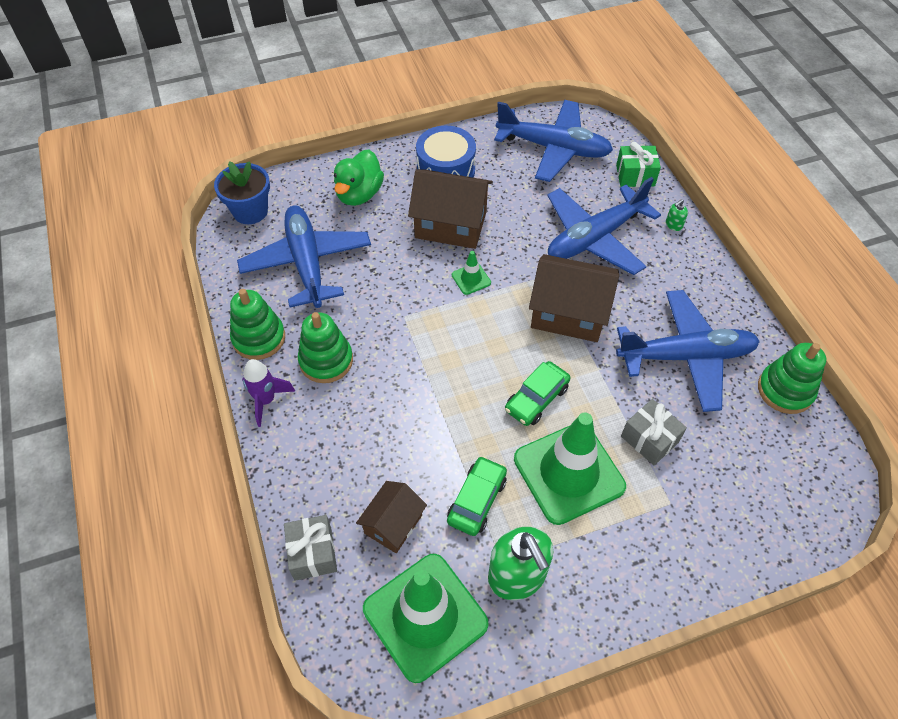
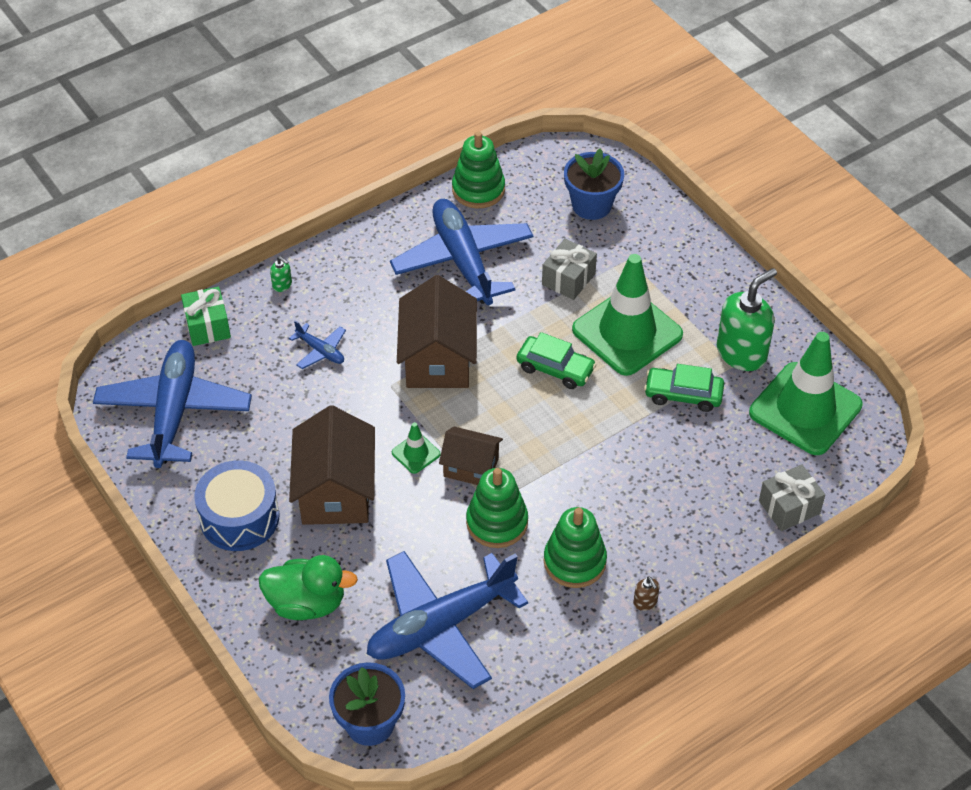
camera: 105 degrees left, 5 degrees down
(259, 338) = (568, 639): green stacking toy -> green stacking toy (497, 522)
(266, 400) = (645, 602): purple rocket -> brown soap dispenser
(393, 524) = (734, 452): brown house -> brown house (471, 467)
(594, 238) = (320, 351): blue plane -> blue plane, size x0.42
(756, 489) = (591, 205): none -> blue flower pot

